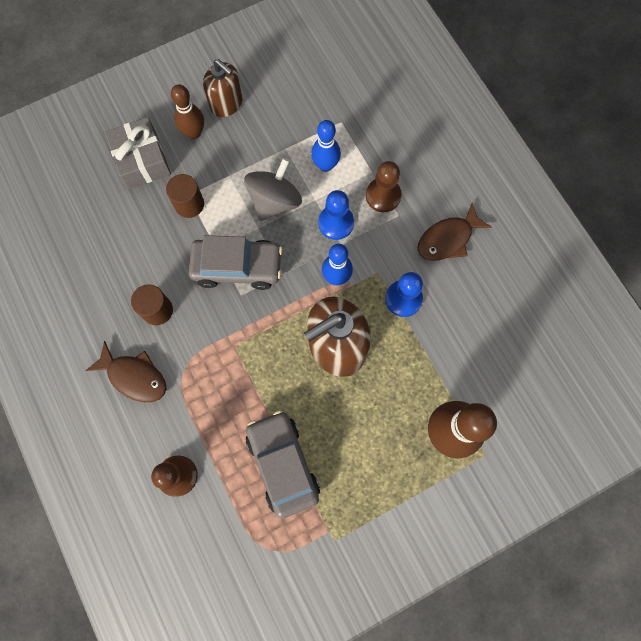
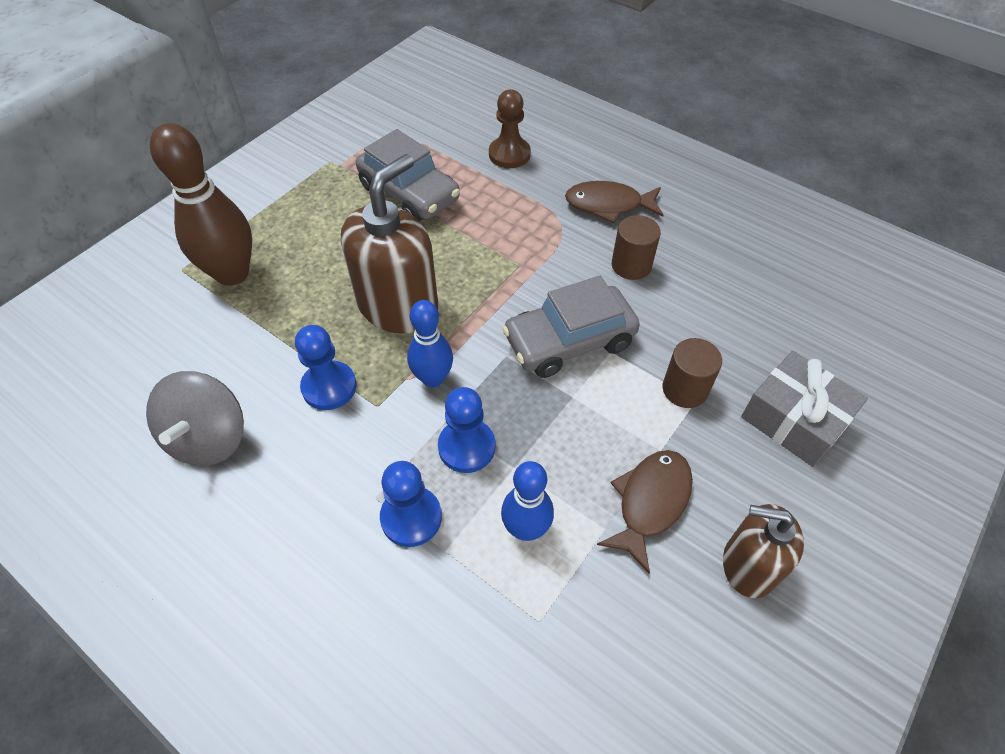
camera: 155 degrees right, 20 degrees down
(194, 133) = (758, 491): brown bowling pin -> none
(274, 201) = (572, 441): grey spinning top -> grey spinning top (209, 438)
(383, 196) = (411, 517): brown pawn -> blue pawn
(448, 239) = (284, 492): brown fish -> brown fish (650, 503)

